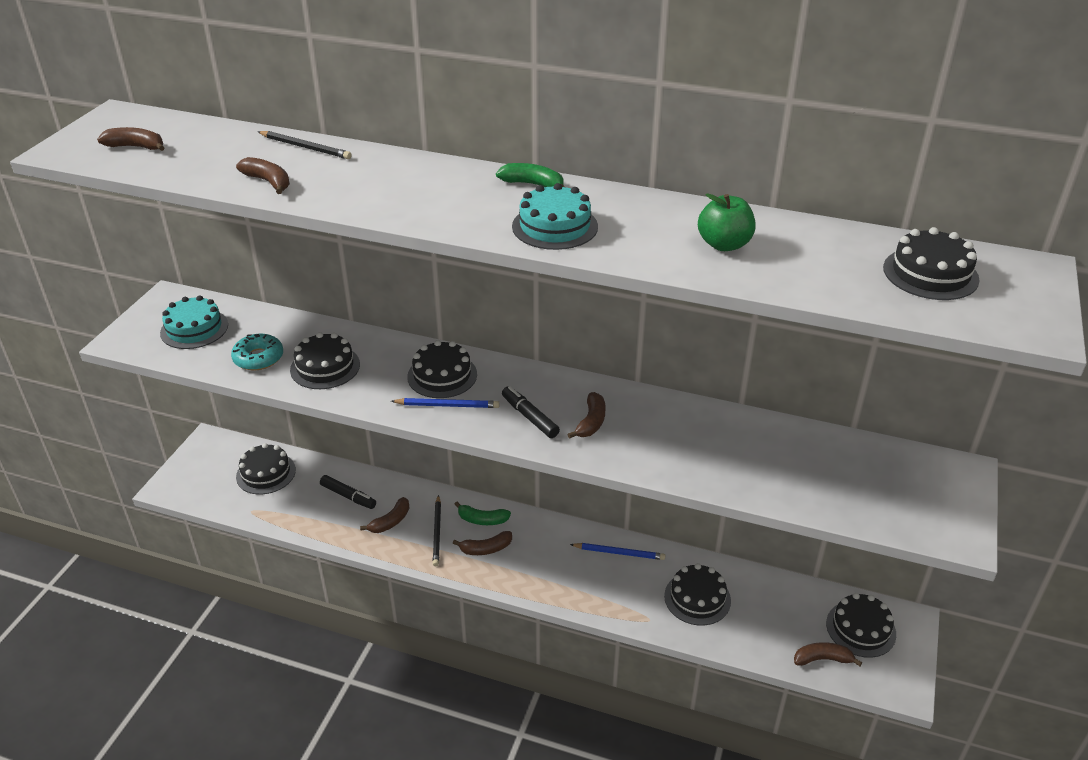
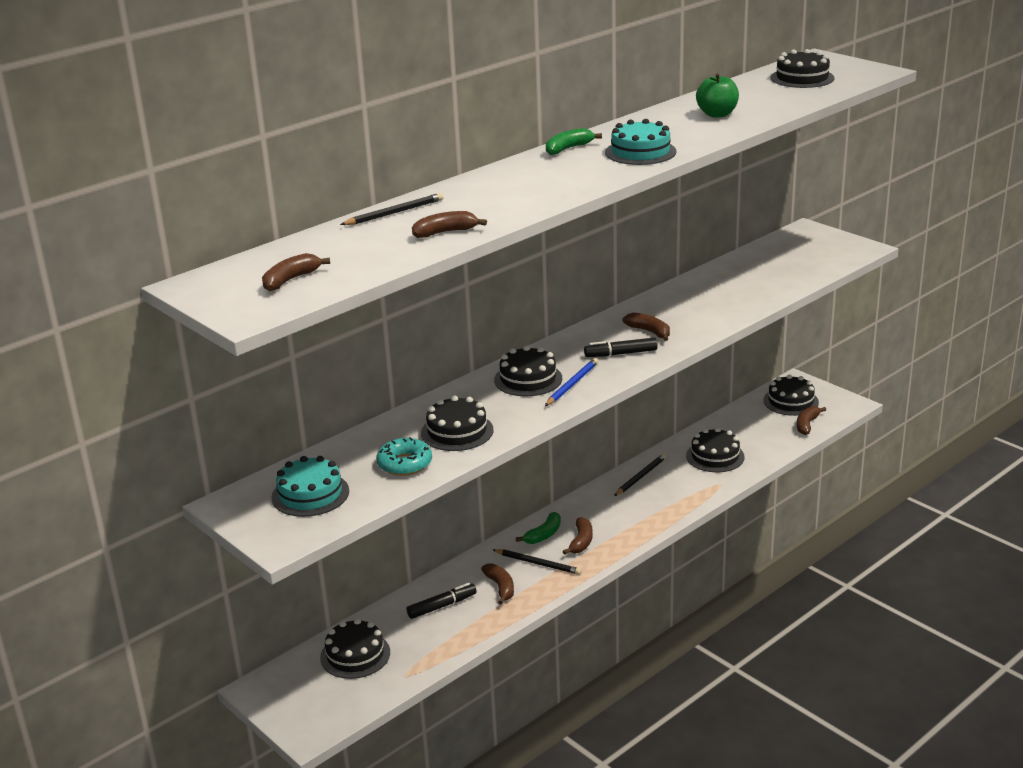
camera: 60 degrees left, 10 degrees down
(619, 553) = (640, 477): blue pencil -> black pencil

